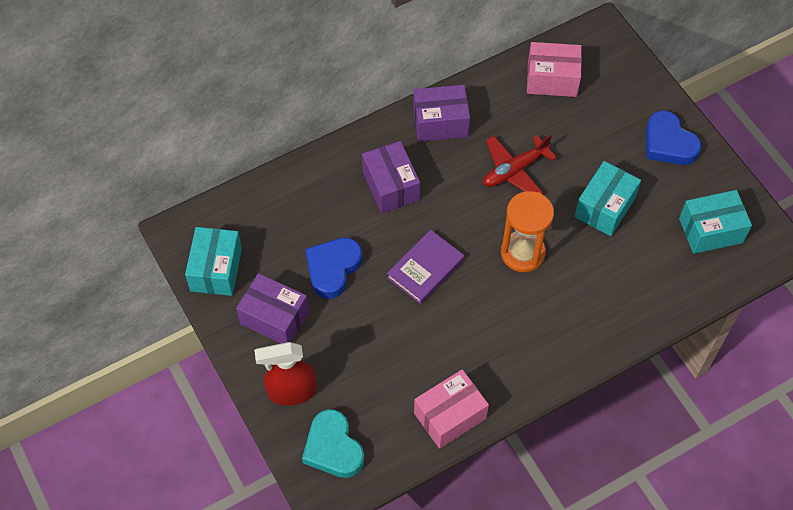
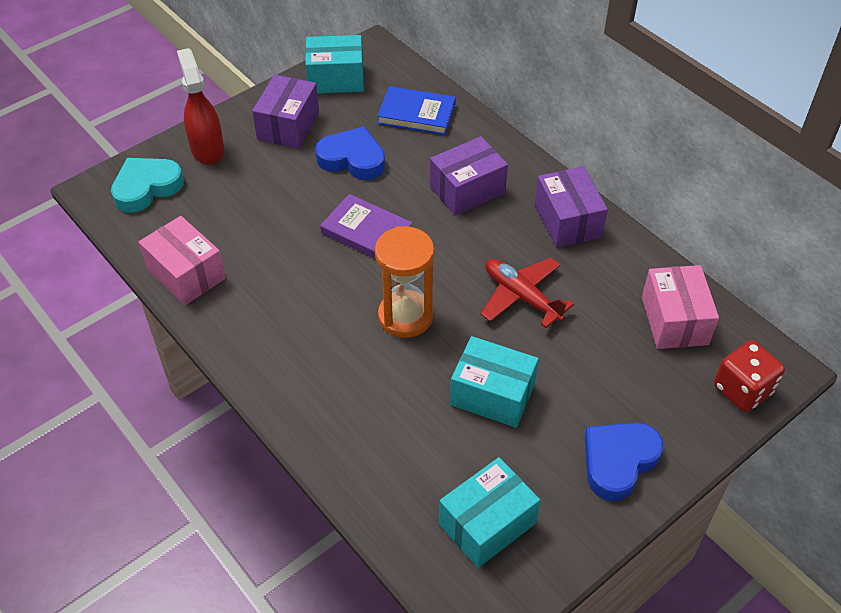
camera: 80 degrees right, 10 degrees down
(284, 209) = (416, 114): none -> blue book
(617, 57) = (742, 390): none -> red dice
(711, 230) = (487, 524): turquoise box -> turquoise box turned 75 degrees clockwise

